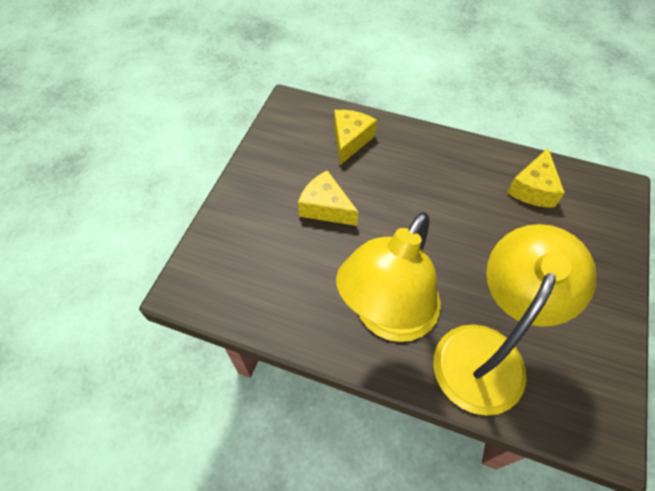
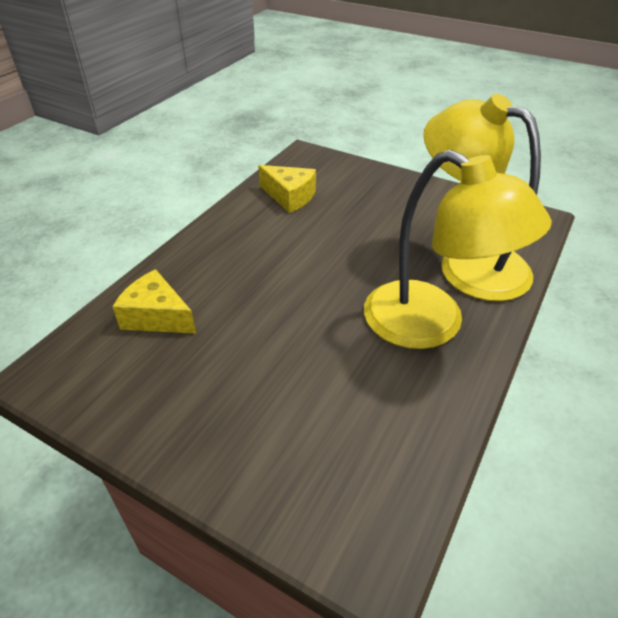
camera: 80 degrees left, 15 degrees down
(325, 207) = (263, 358): yellow cheese -> none

